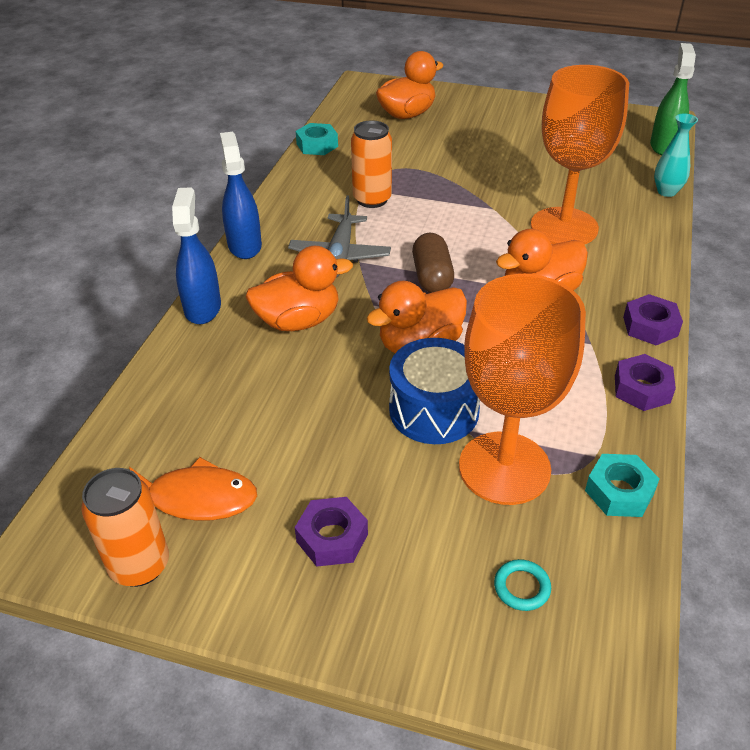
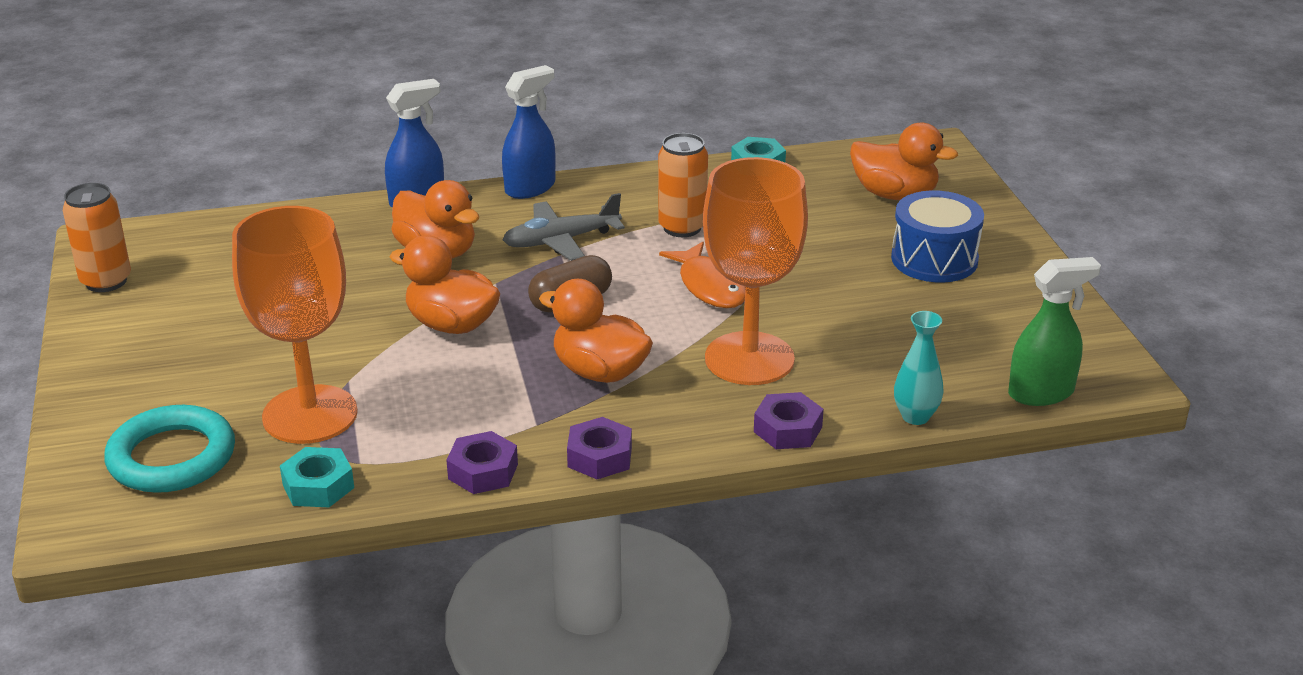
camera: 60 degrees right, 10 degrees down
(195, 498) = (184, 280): orange fish -> orange fish (710, 286)
(332, 538) = (177, 352): purple nut -> purple nut (787, 429)
(434, 410) = (362, 358): blue drum -> blue drum (934, 259)
(522, 587) = (172, 457): turquoise ring -> turquoise ring, size x2.39

